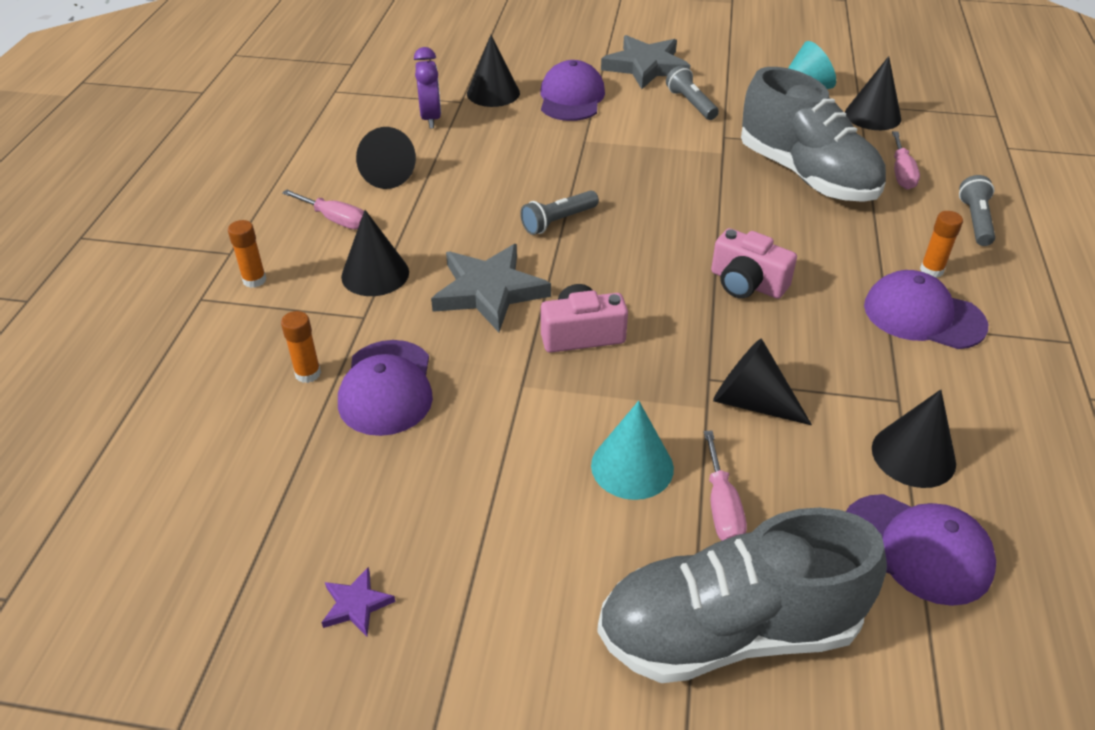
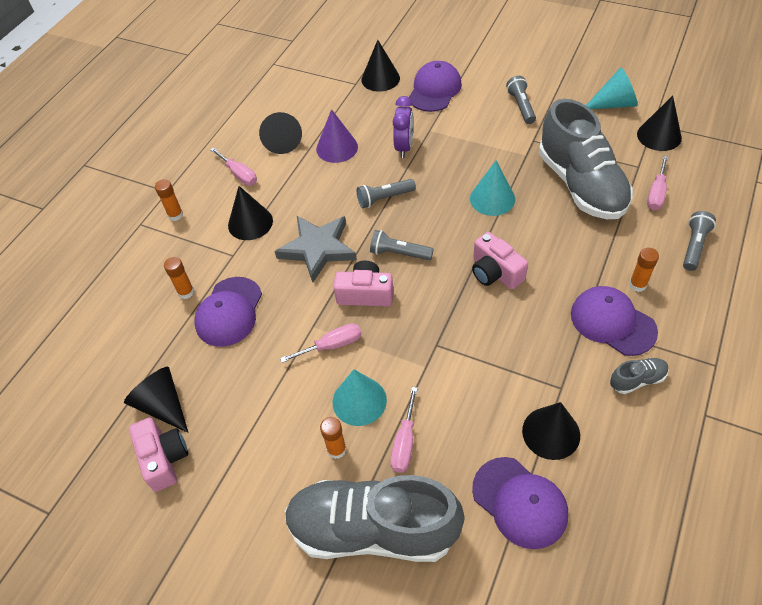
camera: 20 degrees right, 10 degrees up
(356, 604) = (164, 459): purple star -> pink camera
(430, 118) = (329, 96): purple clock -> purple clock (404, 147)
(466, 173) = (337, 148): none -> purple cone
(561, 404) = (332, 345): none -> pink screwdriver
(607, 280) = (399, 253): none -> grey flashlight
(627, 536) = (336, 449): none -> orange glue stick
(646, 67) = (501, 67): grey star -> none
(702, 203) = (492, 199): none -> turquoise cone
(751, 402) = (457, 368): black cone -> black cone (163, 405)
(988, 374) = (637, 380): none -> grey shoe

